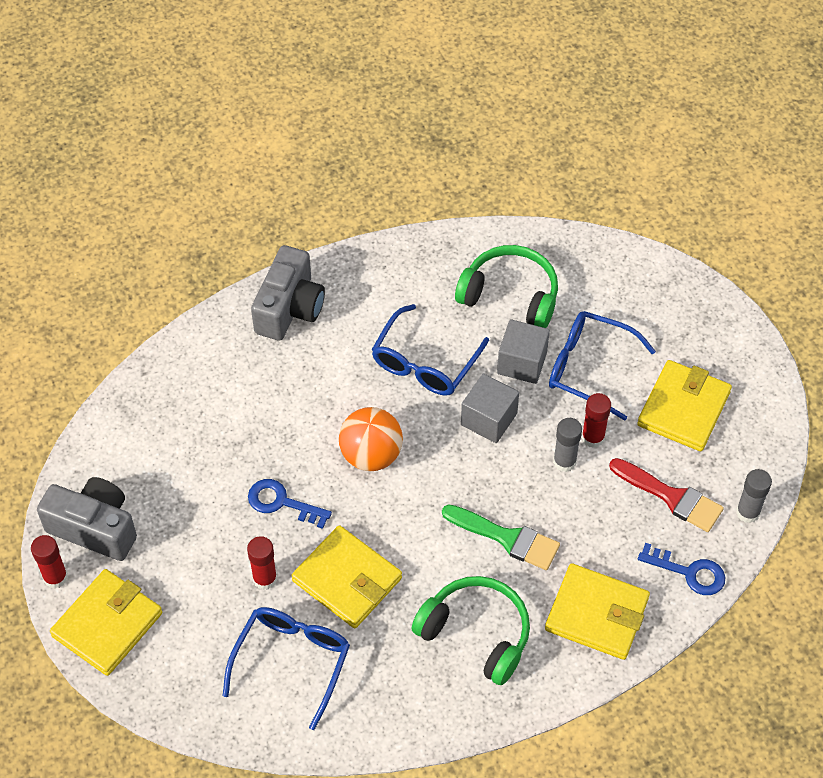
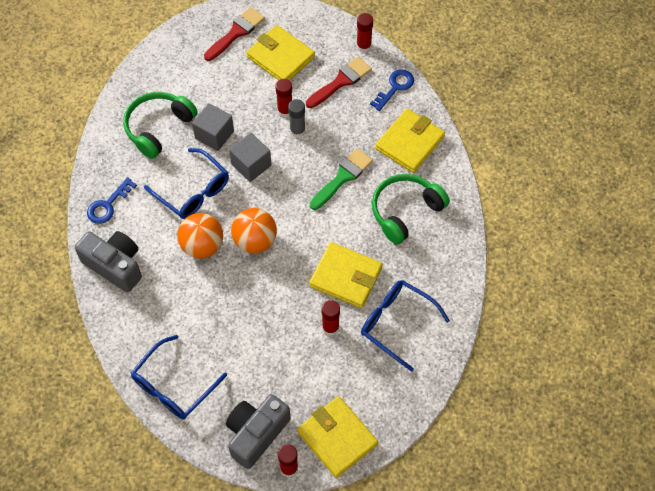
camera: 75 degrees left, 5 degrees up
(281, 503) = (274, 305): blue key -> blue key (108, 205)
(346, 396) = (202, 246): none -> orange ball
(347, 579) = (346, 277): yellow wallet -> yellow wallet turned 60 degrees clockwise
(589, 368) = (232, 98): blue glasses -> blue glasses (173, 386)
(703, 343) = (236, 33): none -> red brush
(748, 512) = (363, 46): grey glue stick -> red glue stick

